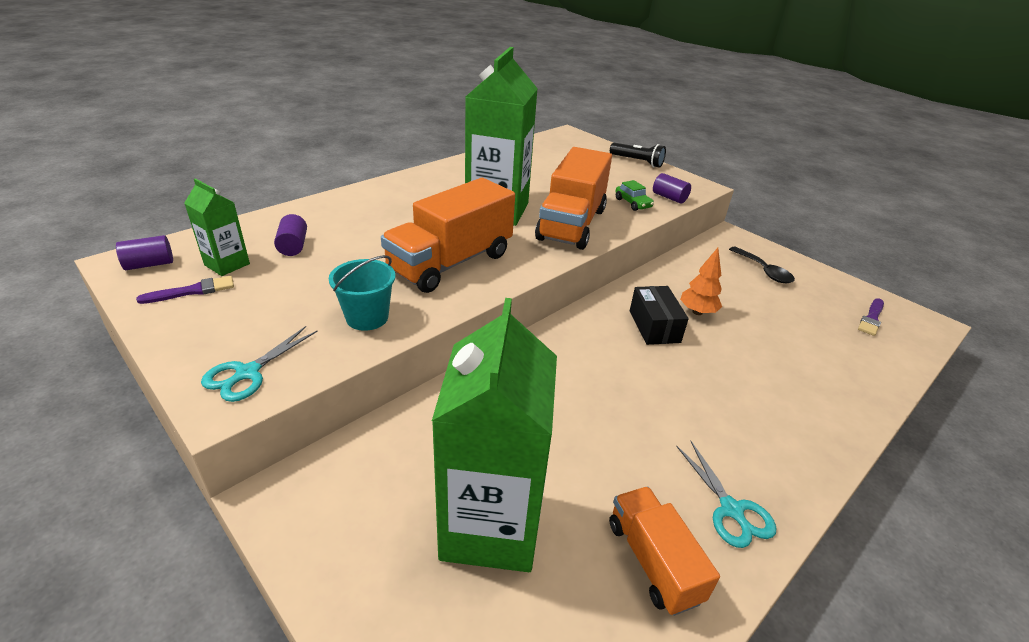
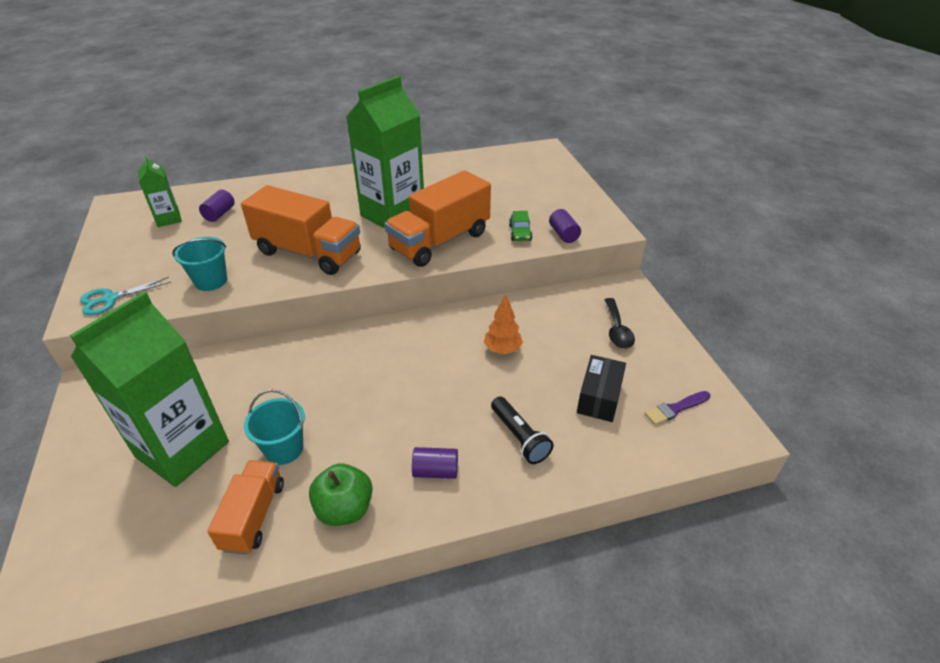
camera: 30 degrees right, 5 degrees up
(149, 264) = (127, 208): purple cylinder -> purple cylinder (435, 471)
(192, 291) = (133, 234): purple brush -> none
(450, 263) = (308, 253): orange truck -> orange truck turned 135 degrees counterclockwise
(605, 476) = (284, 449): none -> turquoise bucket
(637, 162) = (578, 190): black flashlight -> black flashlight (519, 437)
(654, 326) = (449, 350): black box -> black box (599, 397)
(731, 510) = (344, 509): turquoise scissors -> green apple

